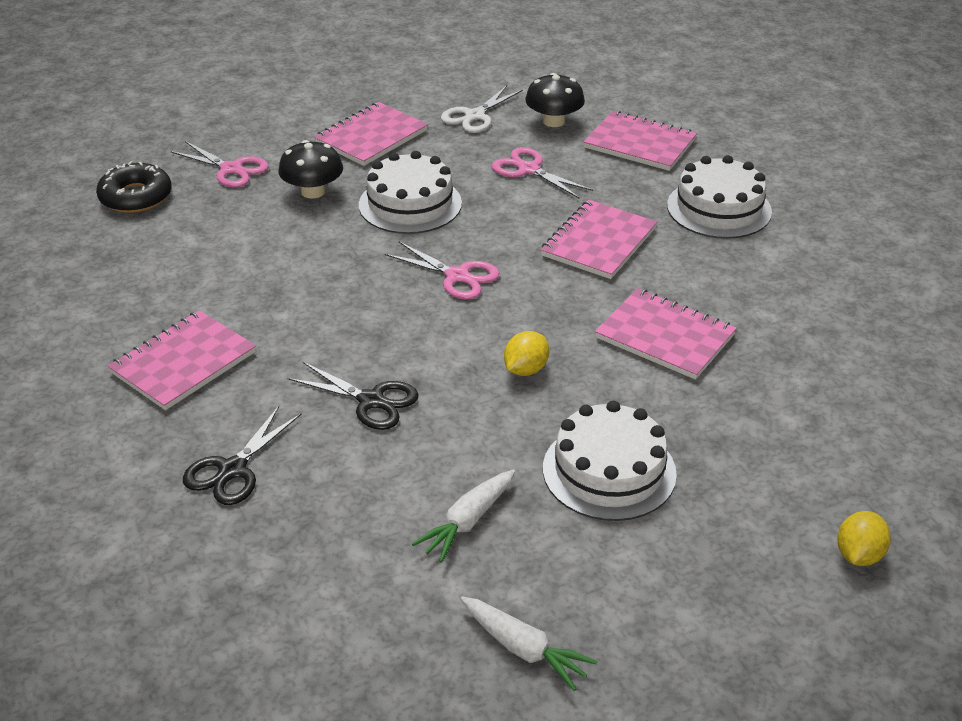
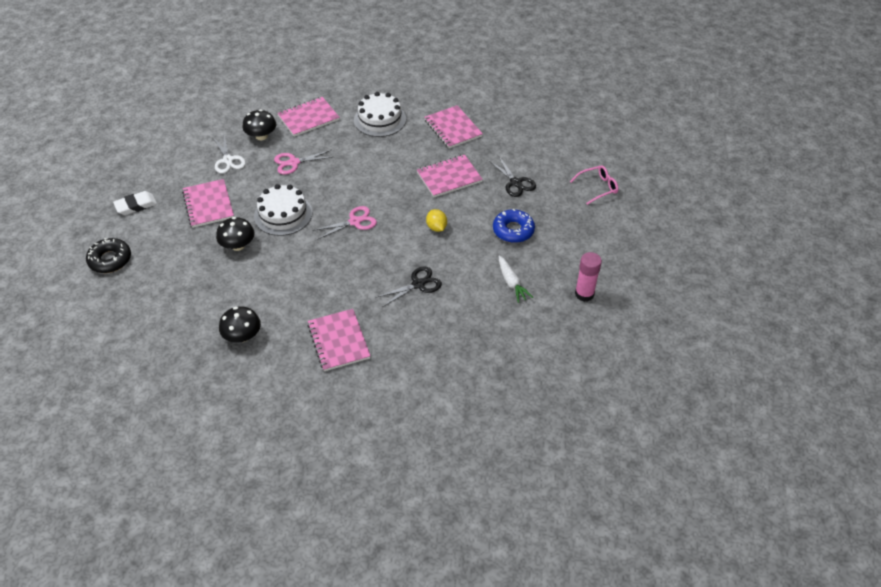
camera: 60 degrees left, 10 degrees up
(136, 197) = (173, 318): black donut -> black donut (110, 260)
(138, 267) = (242, 336): none -> black mushroom
(231, 169) = (185, 269): pink scissors -> none
(232, 470) = (428, 347): black scissors -> black scissors (515, 183)
(319, 87) = (136, 205): none -> white eraser
(523, 649) = (584, 294): white carrot -> pink glue stick
(598, 242) = (370, 166): pink notebook -> pink notebook (453, 128)
(609, 471) = (513, 230): white cake -> blue donut
(858, 555) = (597, 187): yellow lemon -> pink glasses

